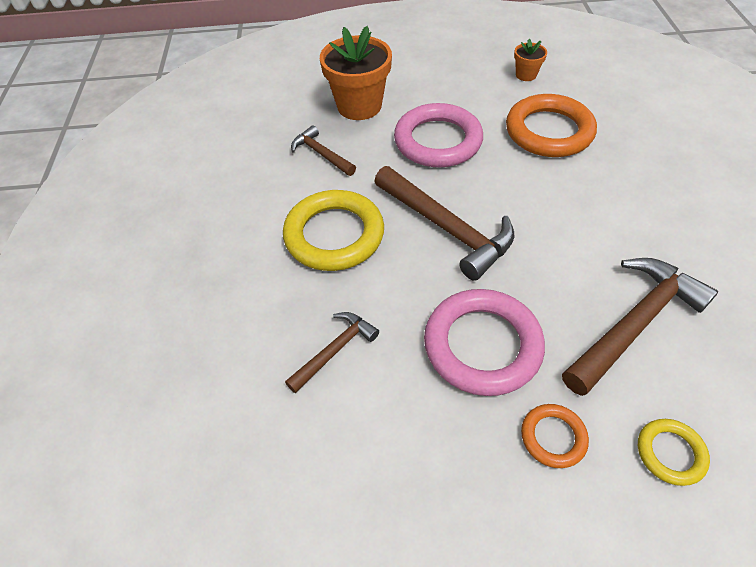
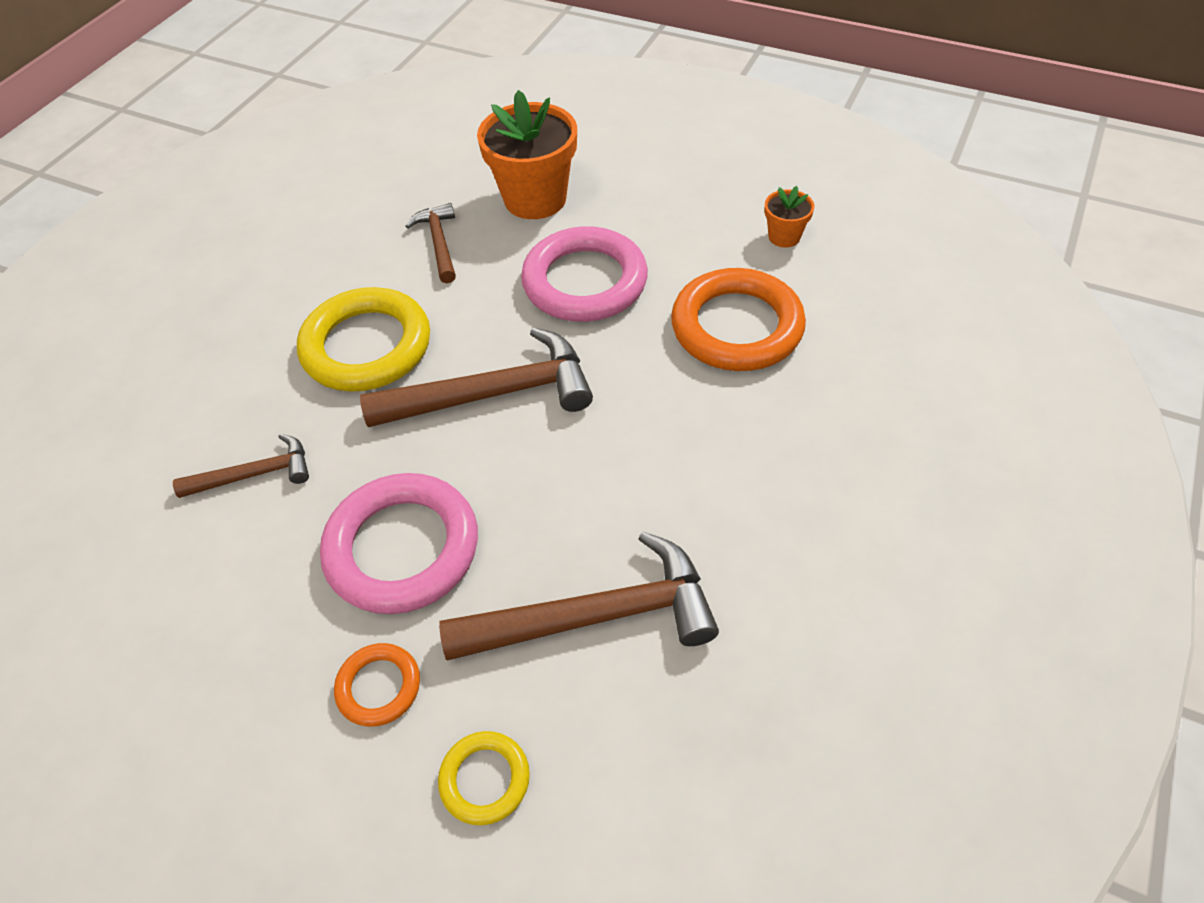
camera: 30 degrees right, 0 degrees up
(446, 227) = (492, 394): brown hammer -> brown hammer turned 90 degrees counterclockwise

